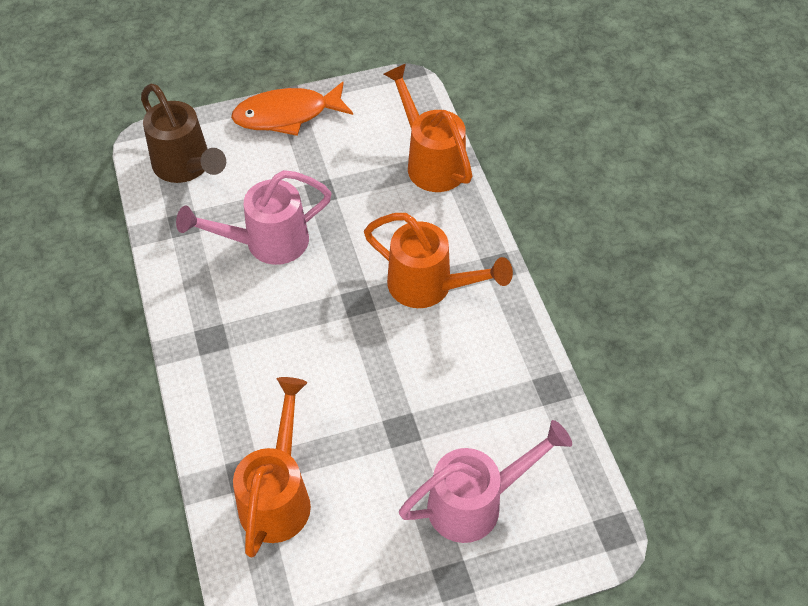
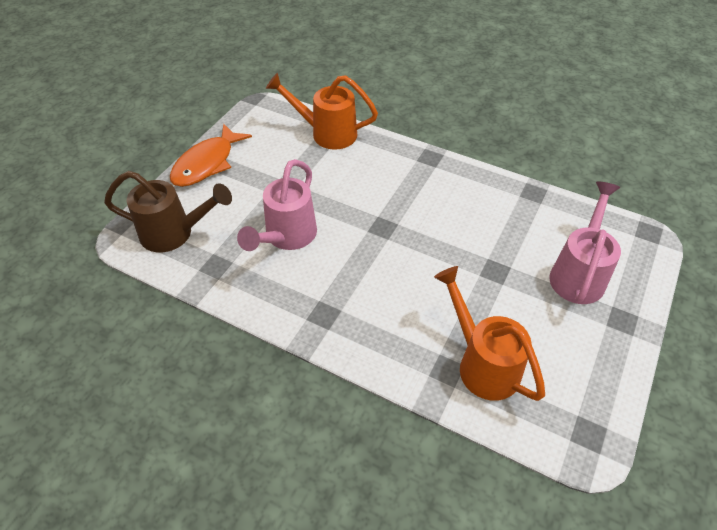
camera: 45 degrees left, 5 degrees down
(430, 287) = (410, 191): orange watering can -> none

